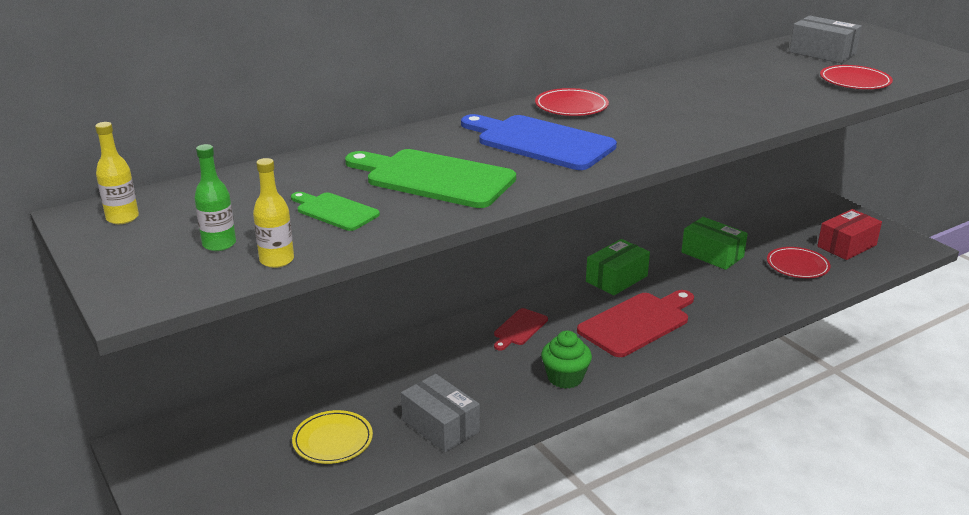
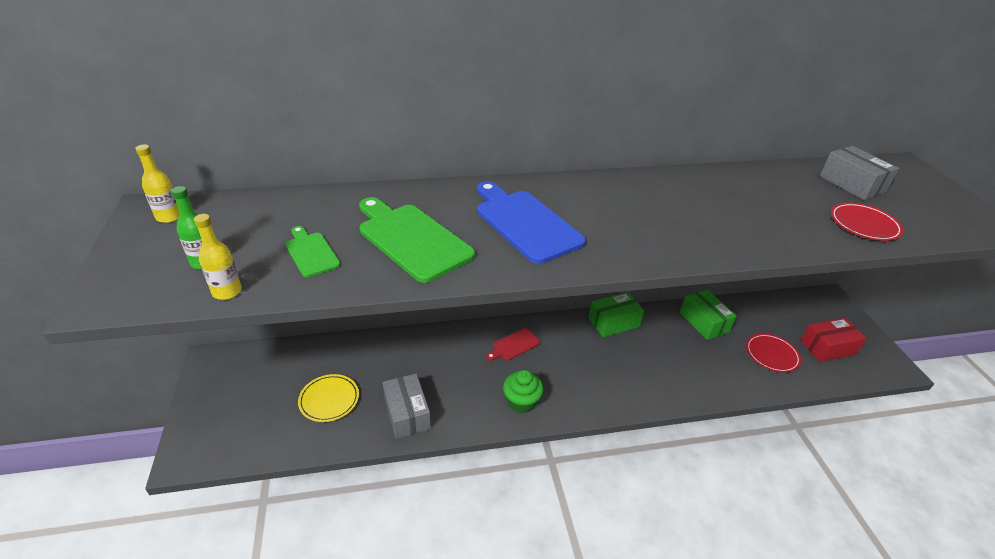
camera: 20 degrees right, 10 degrees up
(571, 106) = (580, 191): red plate -> none
(637, 323) = (606, 369): red cutting board -> none

